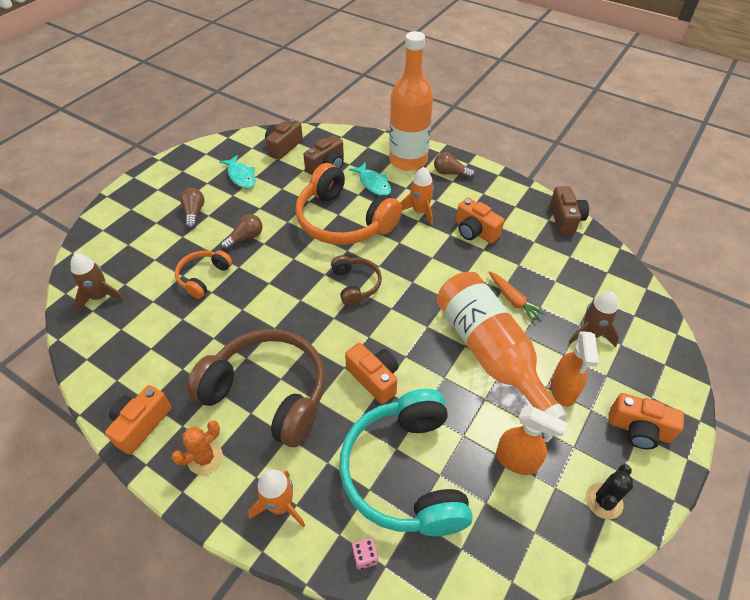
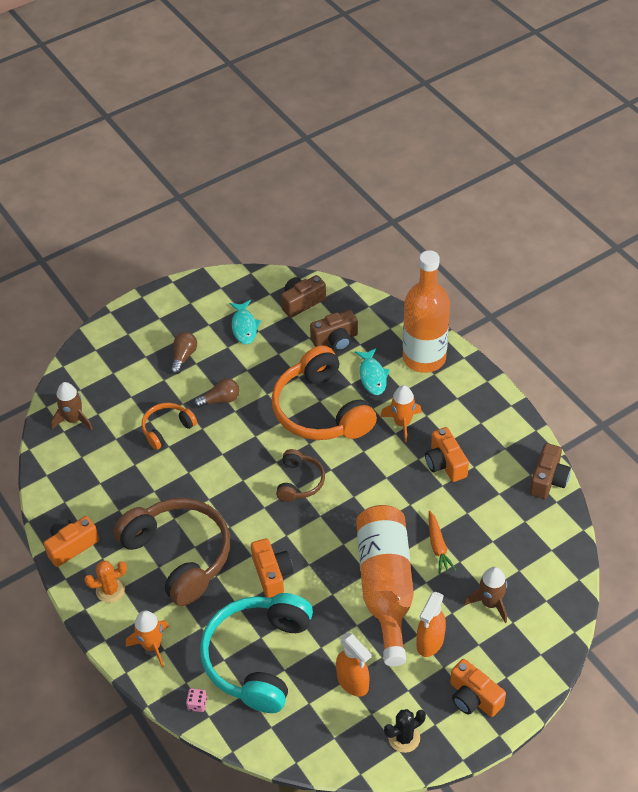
camera: 25 degrees right, 0 degrees up
(450, 173) = (460, 388): brown light bulb -> none

